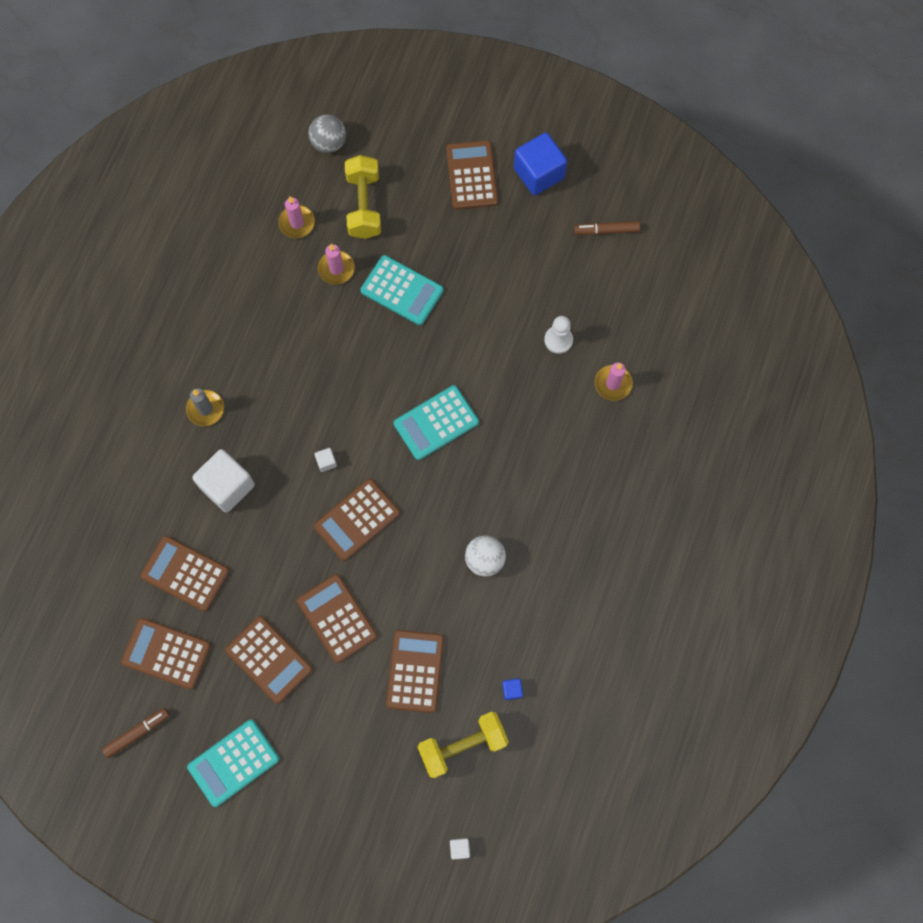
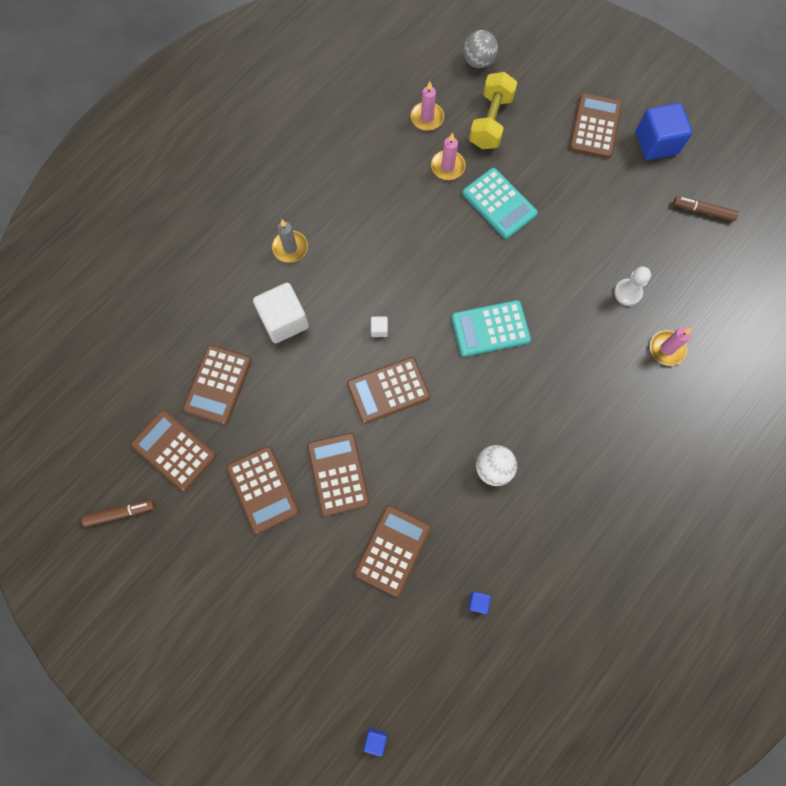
camera: 20 degrees right, 0 degrees up
(185, 573) = (218, 384): brown calculator -> brown calculator turned 120 degrees counterclockwise
(233, 763) = (195, 574): turquoise calculator -> none
(459, 848) = (375, 740): white cube -> blue cube
(463, 746) = (413, 639): yellow dumbbell -> none

